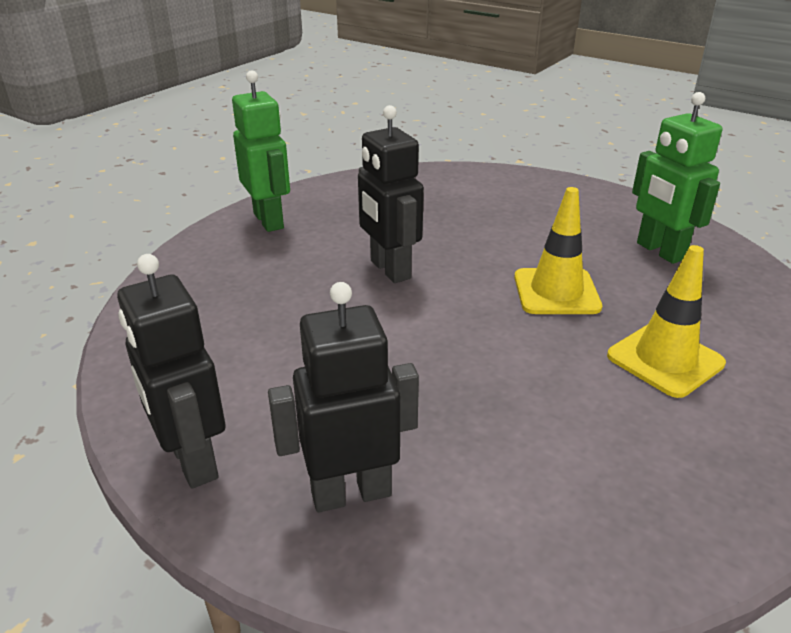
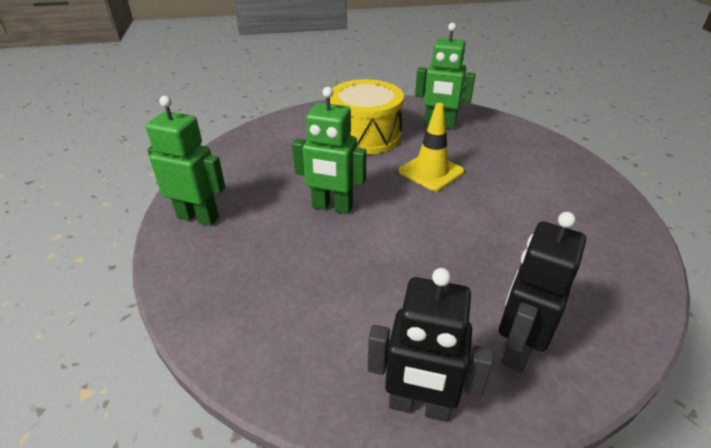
camera: 45 degrees left, 5 degrees up
(389, 270) = (332, 207): black robot -> green robot
(540, 223) = (365, 135): none -> yellow drum
(665, 360) = (520, 181): yellow traffic cone -> none

